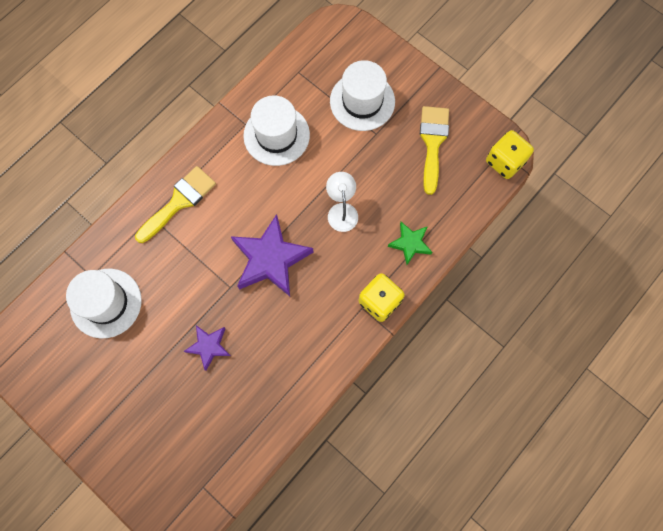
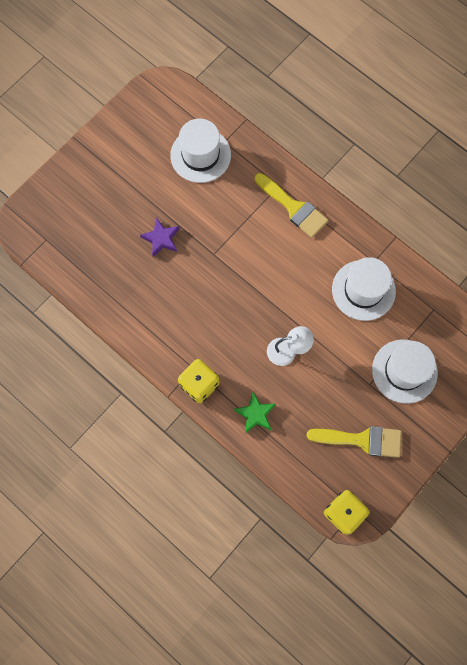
camera: 90 degrees right, 0 degrees up
(270, 259) = (239, 287): purple star -> none

